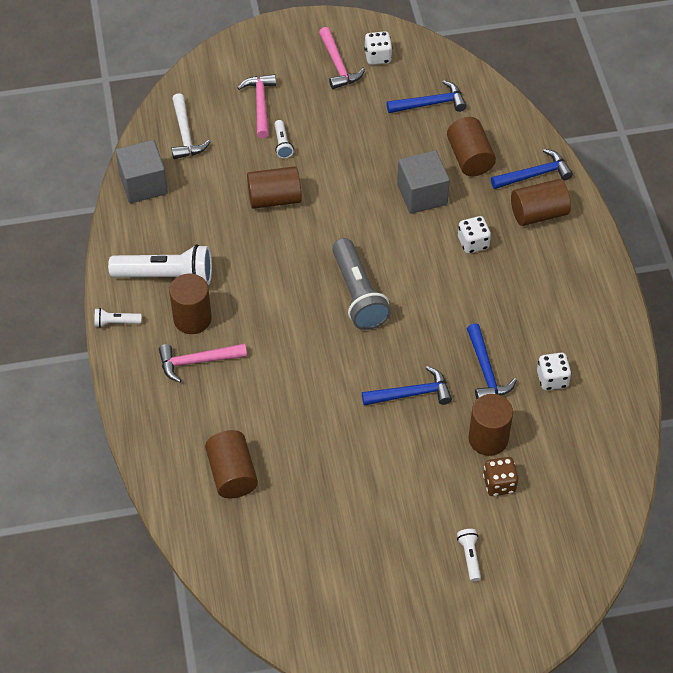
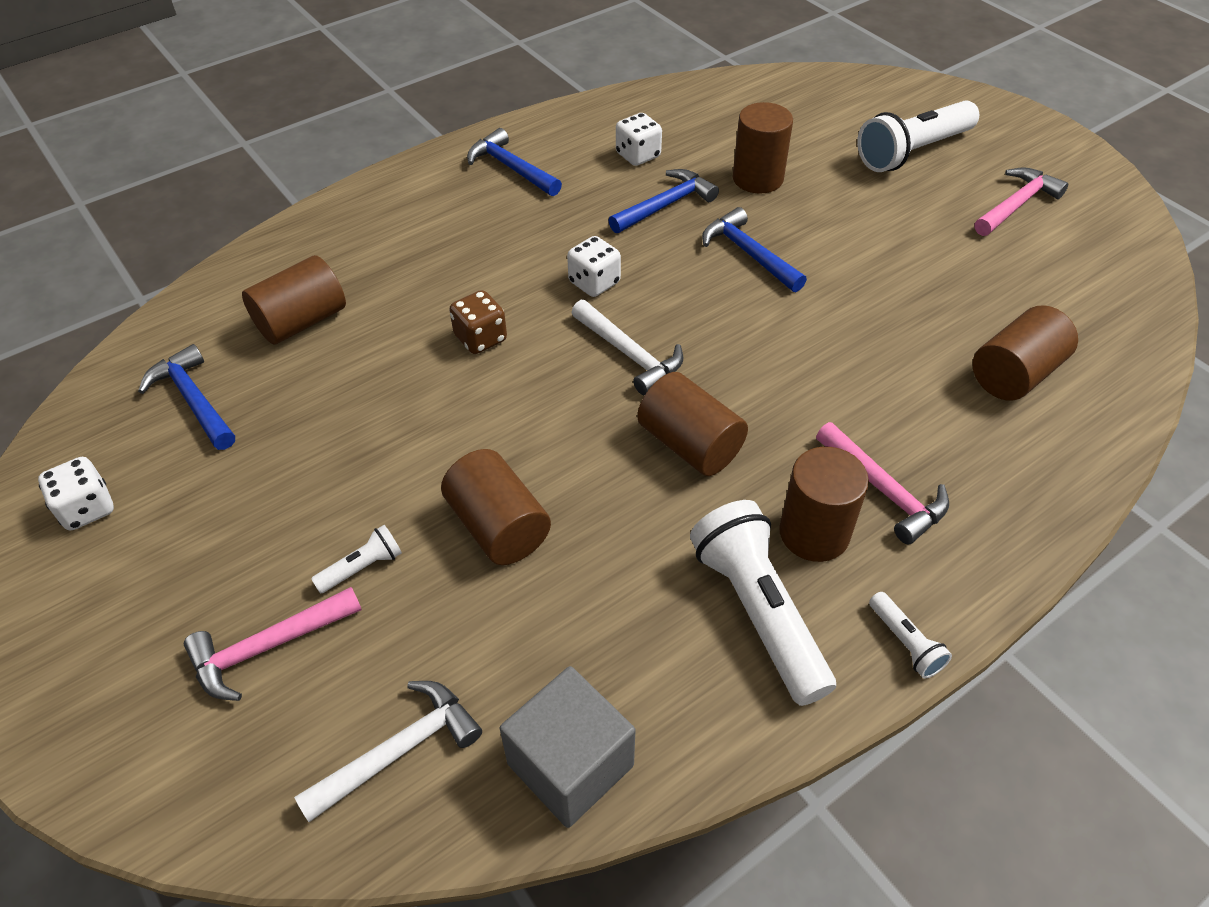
camera: 115 degrees left, 5 degrees down
(338, 65) = (122, 561): pink hammer -> pink hammer (1016, 205)
(358, 294) = (629, 354): grey flashlight -> white hammer
(422, 194) = (400, 348): grey cube -> none
(470, 557) = (912, 152): white flashlight -> white flashlight, size x2.19
(473, 243) = (466, 272): white dice -> white dice (594, 283)
(499, 484) = (807, 156): brown dice -> brown dice (480, 338)
(534, 175) = (309, 251): blue hammer -> blue hammer (511, 168)
(538, 213) = (381, 229): brown cylinder -> brown cylinder (690, 444)

